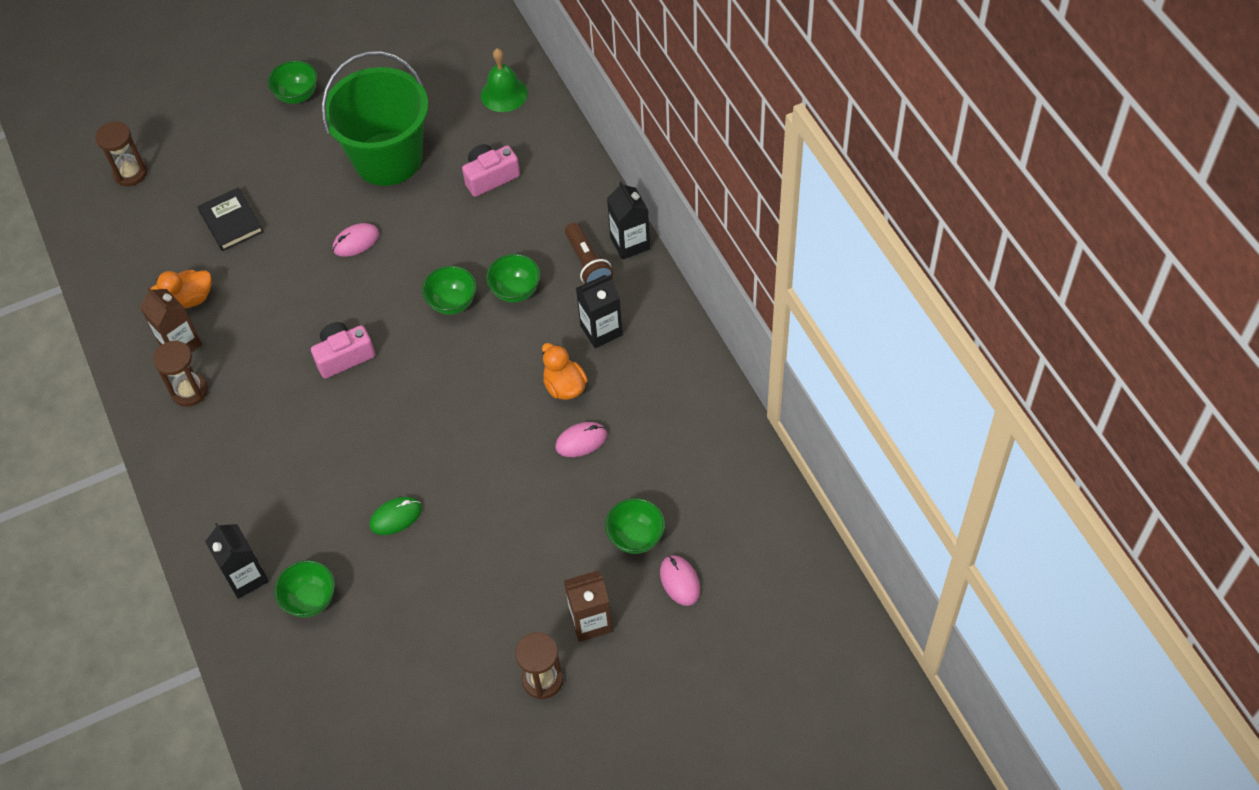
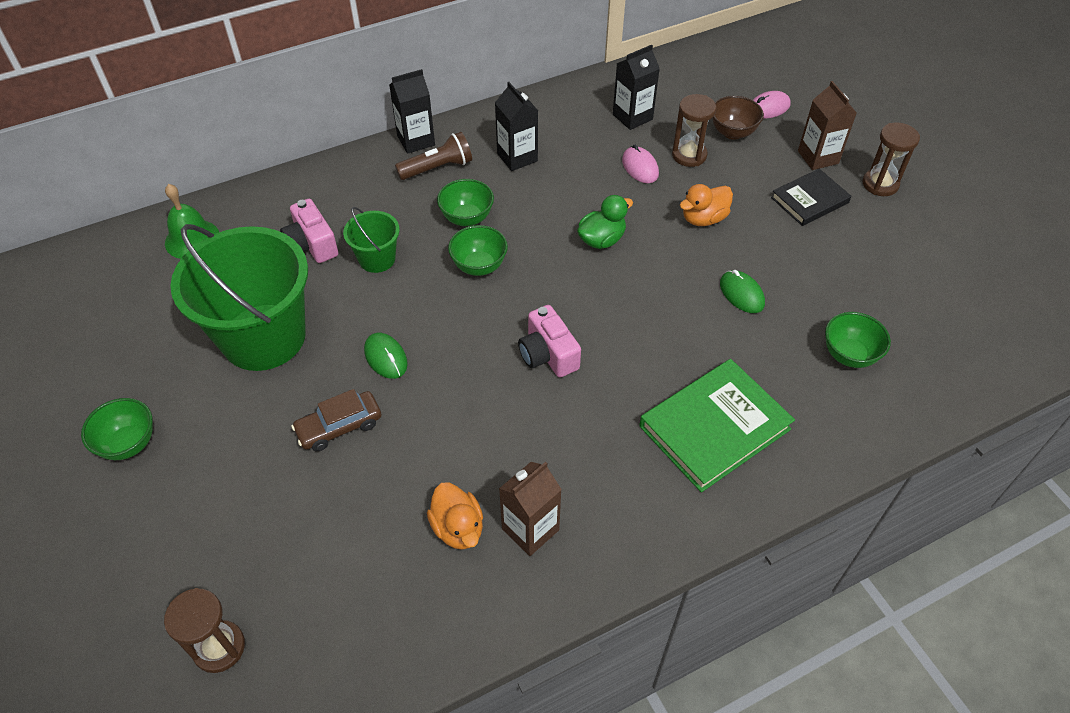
camera: 95 degrees left, 5 degrees down
(189, 391) = (601, 508): brown hourglass -> brown hourglass (689, 155)
(231, 221) = (334, 496): black book -> black book (809, 200)
(246, 577) = (837, 415): black carton -> black carton (632, 117)
(249, 478) = (714, 428): none -> green book
(292, 218) = (339, 427): none -> brown car
(356, 242) = (386, 357): pink mouse -> green mouse
(468, 226) = (377, 259): none -> green bucket
(478, 402) = (602, 240): none -> green duck
(564, 386) = (581, 180): orange duck -> orange duck (703, 218)
(636, 537) = (732, 132): green bowl -> brown bowl

